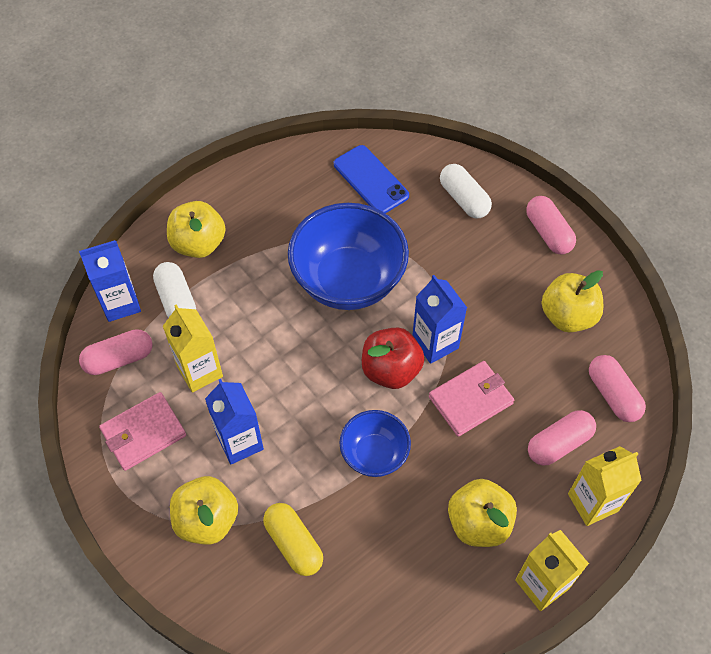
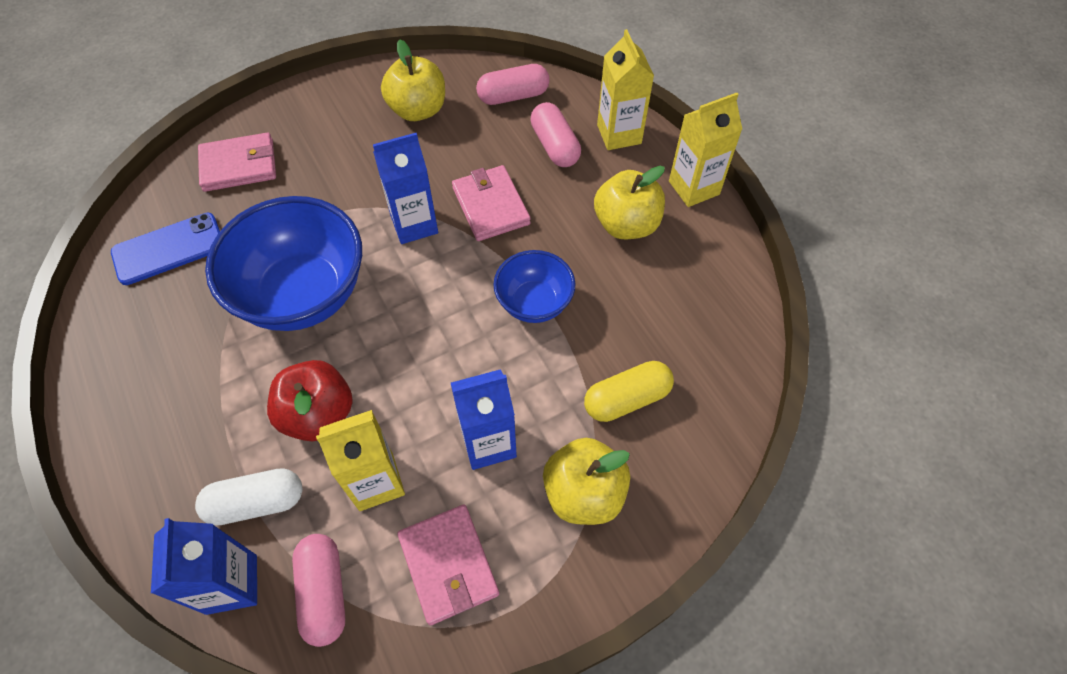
camera: 80 degrees left, 0 degrees up
(198, 243) = (174, 464): yellow apple -> none
(391, 370) = (435, 270): red apple -> red apple (318, 414)
(464, 199) = (239, 165): white capsule -> pink wallet
(548, 233) = (314, 104): pink capsule -> none

